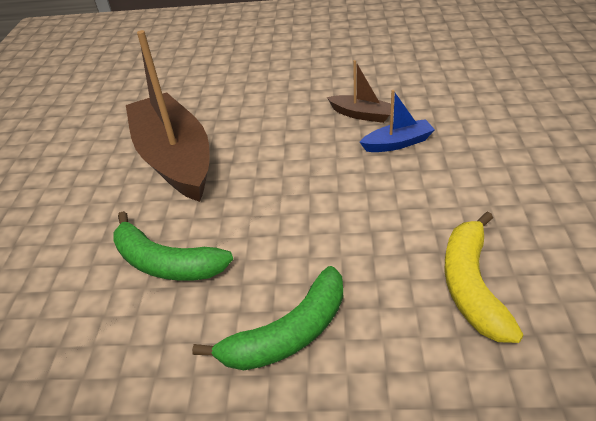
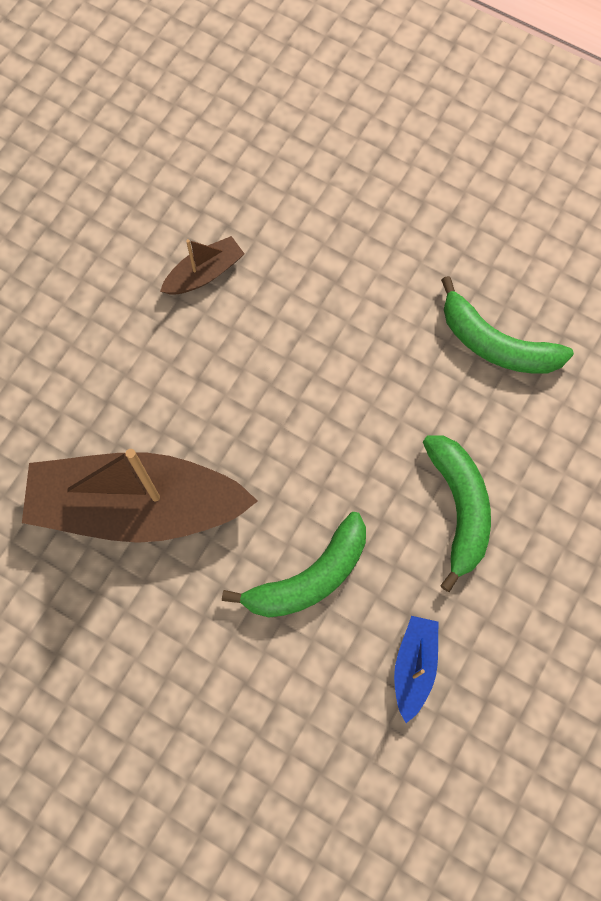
camera: 65 degrees left, 30 degrees up
(397, 143) = (281, 273): blue boat -> blue boat (414, 666)
(471, 285) = (496, 344): yellow banana -> green banana

